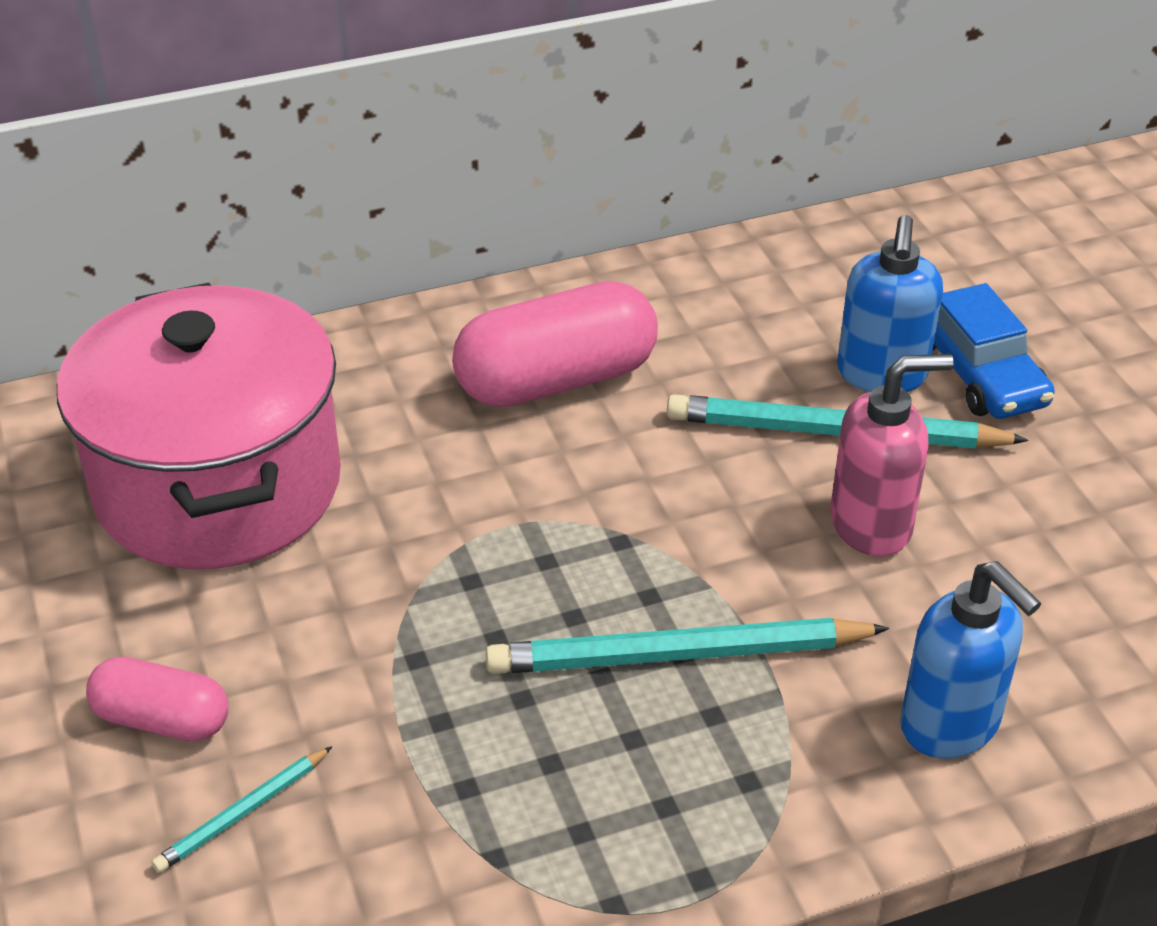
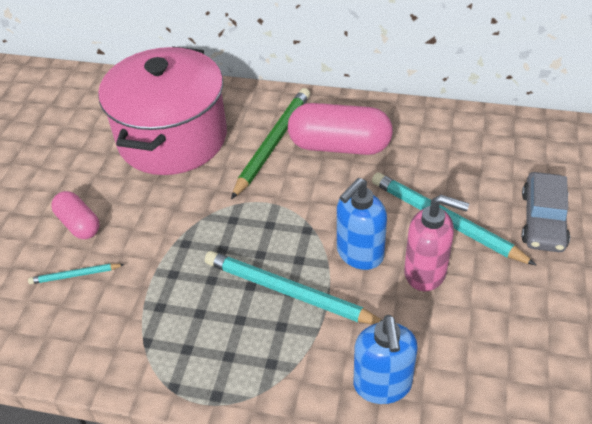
camera: 35 degrees right, 5 degrees up
(429, 421) = (273, 143): none -> green pencil
(881, 375) = (492, 202): blue soap dispenser -> blue soap dispenser (359, 254)
(978, 372) = (543, 220): blue car -> grey car

